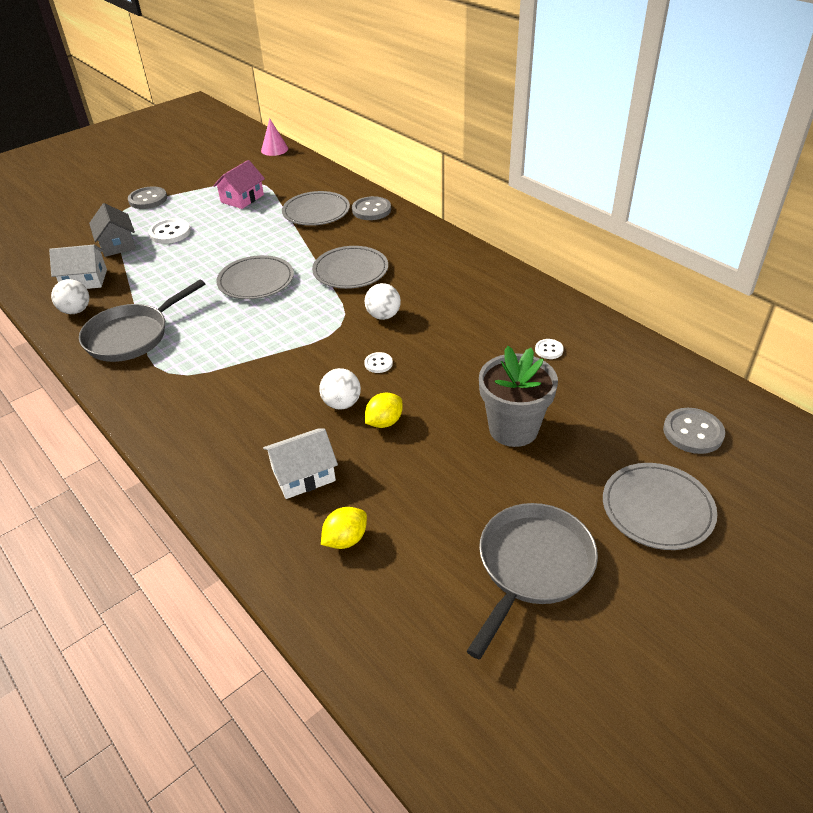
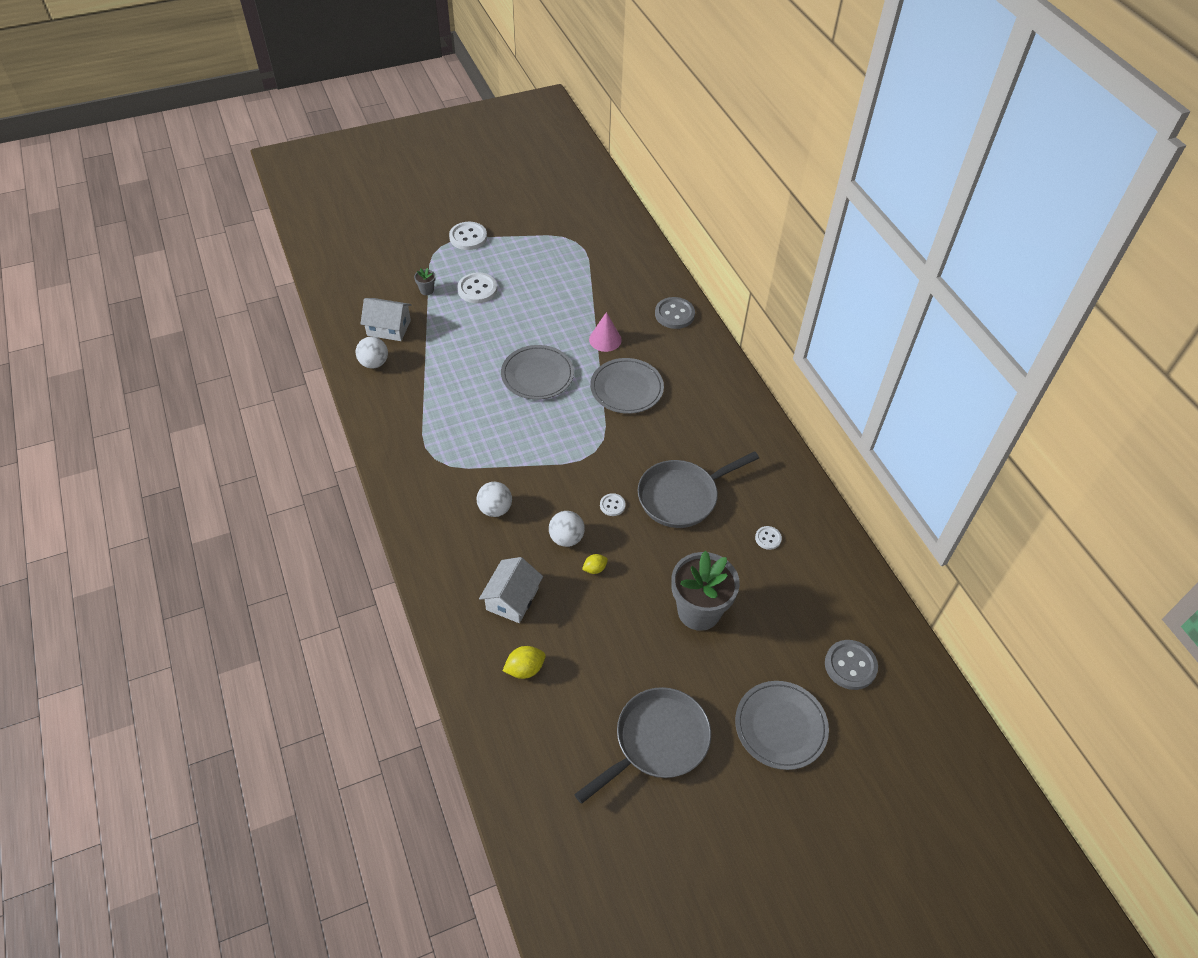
camera: 15 degrees right, 10 degrees up
(117, 244) = (427, 290): grey house -> grey flower pot
(132, 336) = (414, 407): grey pan -> grey pan (682, 496)
(148, 199) = (468, 237): grey button -> white button
(242, 198) = (556, 262): pink house -> none
(274, 149) = (609, 199): pink cone -> pink cone (605, 339)
(303, 475) = (512, 599): white house -> white house turned 60 degrees counterclockwise
(316, 212) = (621, 301): grey plate -> none
(383, 316) = (636, 452): white ball -> white ball (495, 509)
(384, 422) = (594, 569): yellow lemon -> yellow lemon, size x0.66

